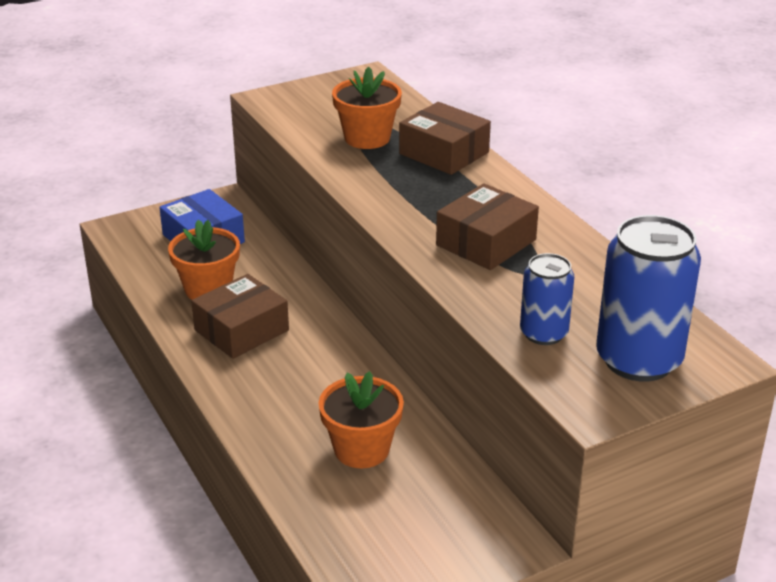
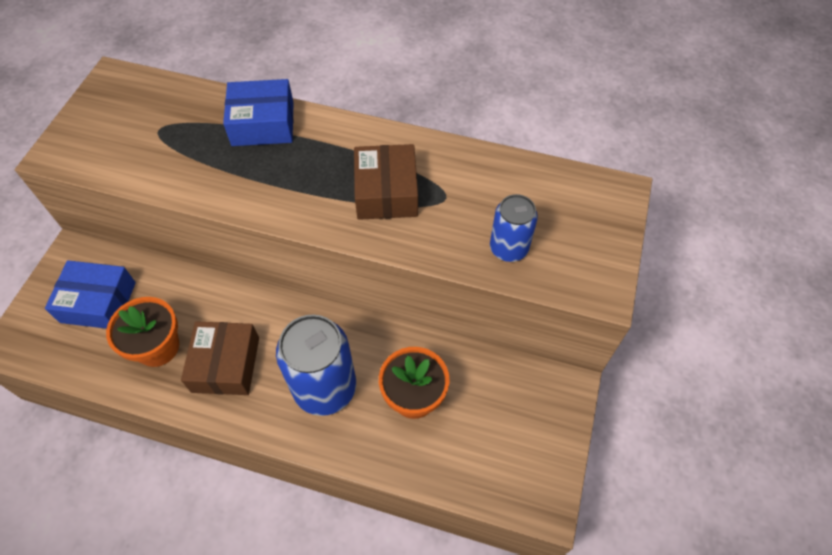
camera: 45 degrees left, 25 degrees up
(367, 138) = (188, 145): orange flower pot -> none
(444, 153) = (263, 124): brown box -> blue box
(638, 360) = (580, 227): blue can -> blue can (325, 388)

